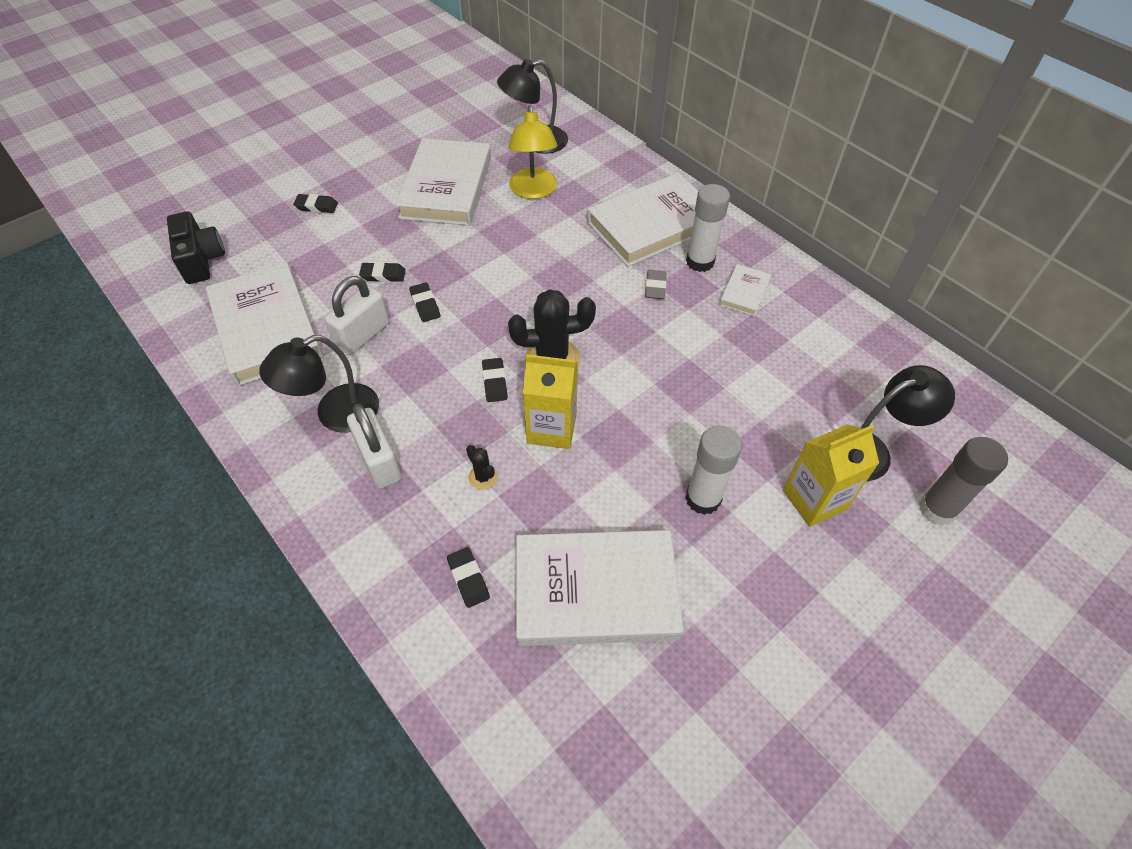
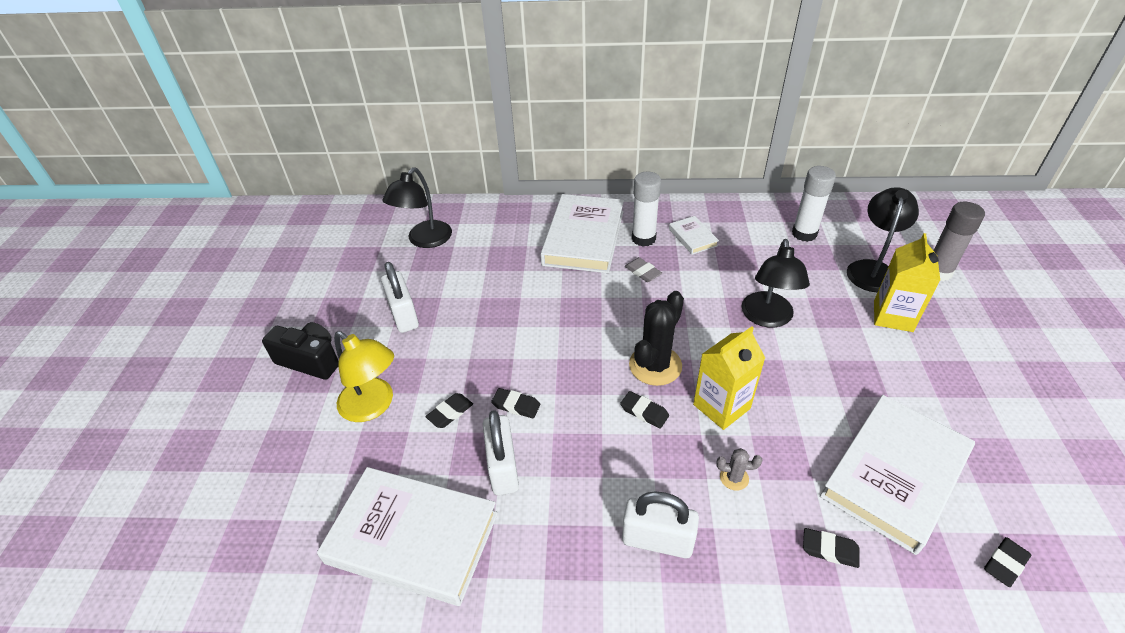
camera: 45 degrees left, 10 degrees down
(201, 260) = (255, 542): black camera -> black camera (310, 360)
(316, 206) = (309, 410): black eraser -> black eraser (1005, 563)
(335, 414) = (573, 542): black lamp -> black lamp (767, 318)
(446, 187) = (404, 315): white book -> white padlock
(483, 477) = (734, 478): black cactus -> grey cactus
(533, 191) = (474, 272): yellow lamp -> yellow lamp (373, 406)
(703, 499) = (853, 366): white glue stick -> white glue stick (804, 234)

